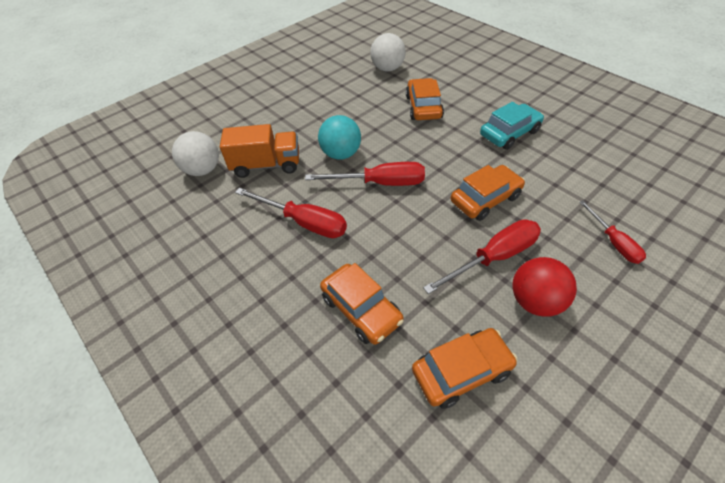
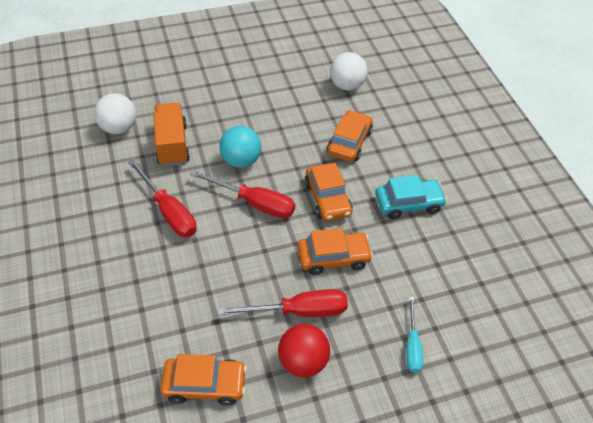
camera: 20 degrees right, 0 degrees up
(266, 165) = (172, 145): orange truck -> orange truck turned 120 degrees counterclockwise
(361, 309) = (165, 304): orange car -> orange car (327, 198)
(613, 242) = (412, 346): red screwdriver -> turquoise screwdriver

